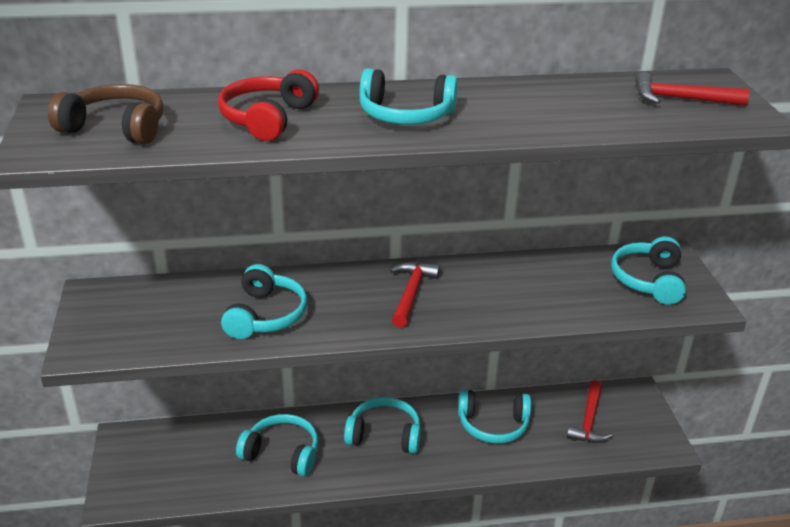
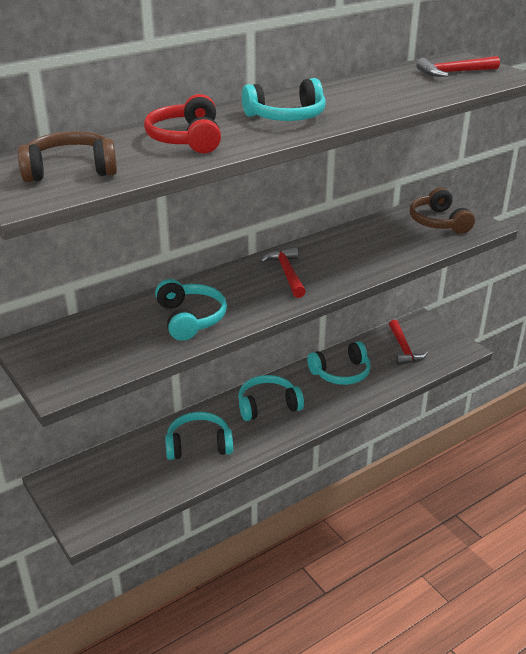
camera: 25 degrees left, 0 degrees up
(648, 280) = (438, 222): turquoise headphones -> brown headphones

